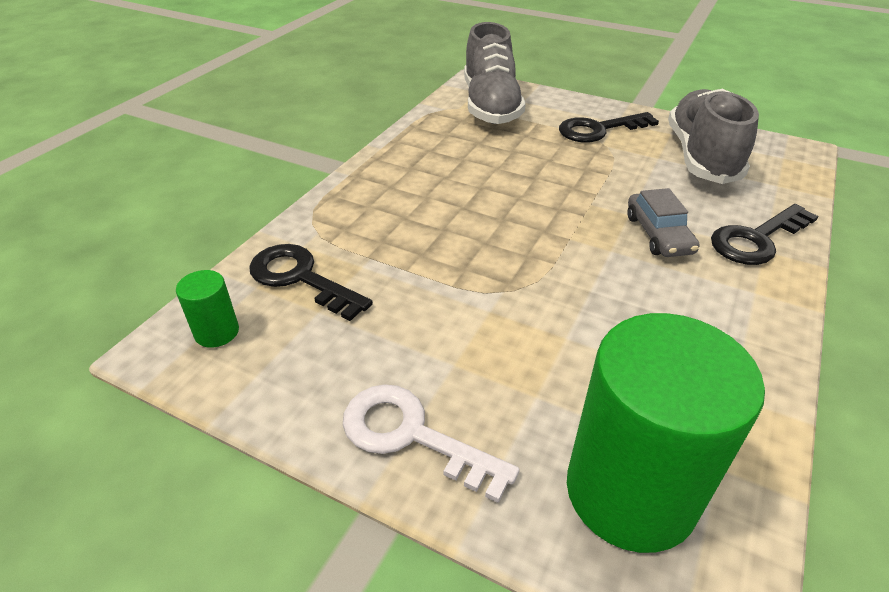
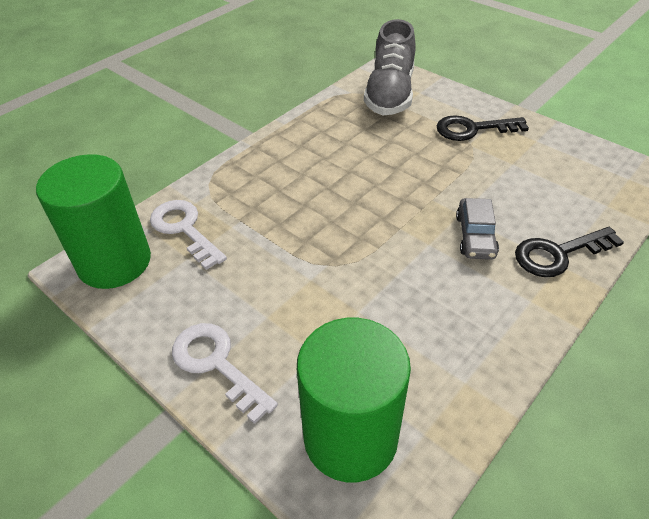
camera: 15 degrees right, 5 degrees up
(217, 332) = (114, 262): green cylinder -> green cylinder, size x2.33
(300, 278) = (184, 229): black key -> white key
(701, 156) = (552, 167): grey shoe -> none

